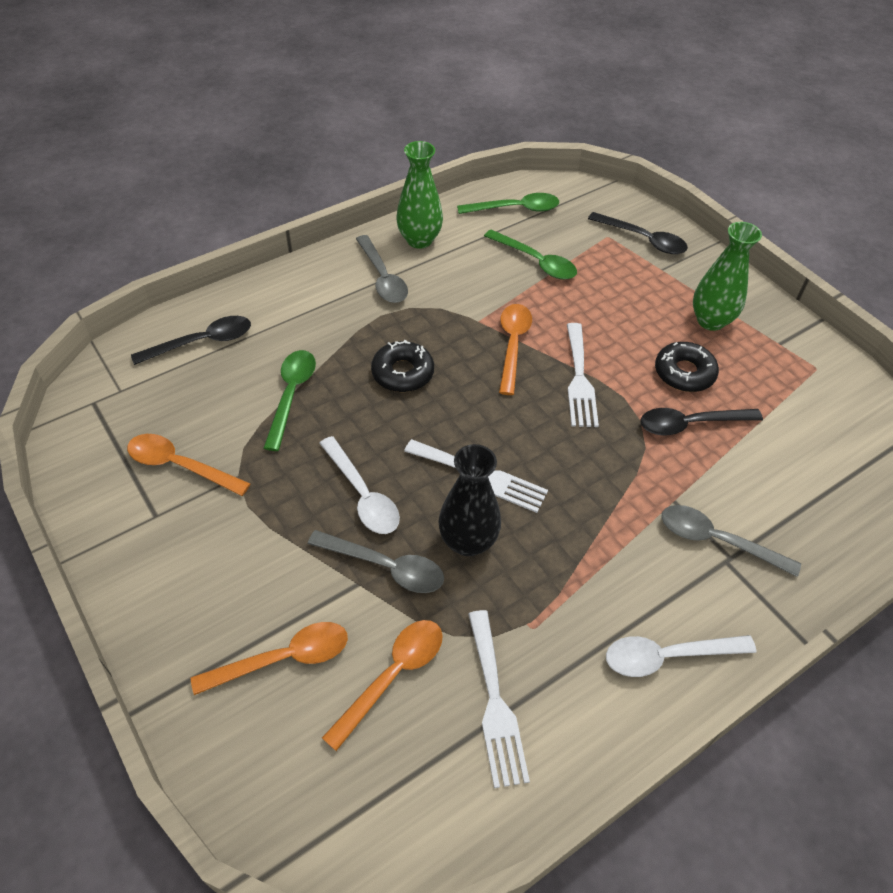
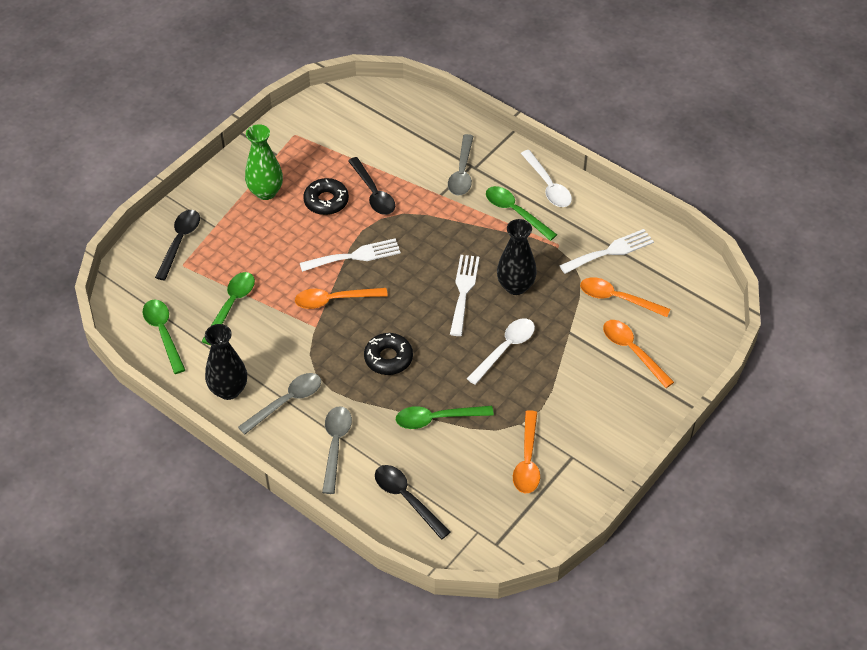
camera: 105 degrees left, 0 degrees up
(386, 567) = (552, 321): grey spoon -> grey spoon (335, 445)
(419, 240) = (229, 390): green vase -> black vase
(617, 587) = (515, 212): none -> green spoon

